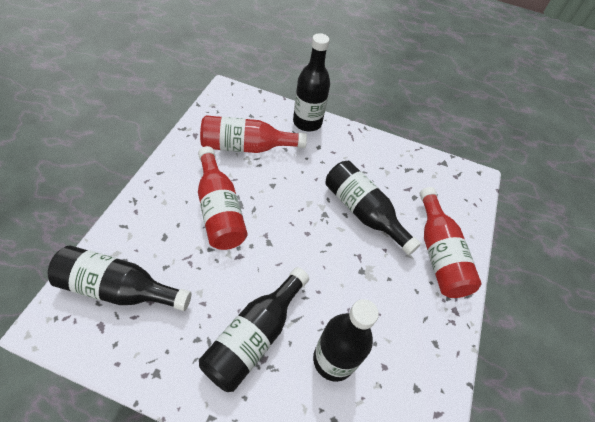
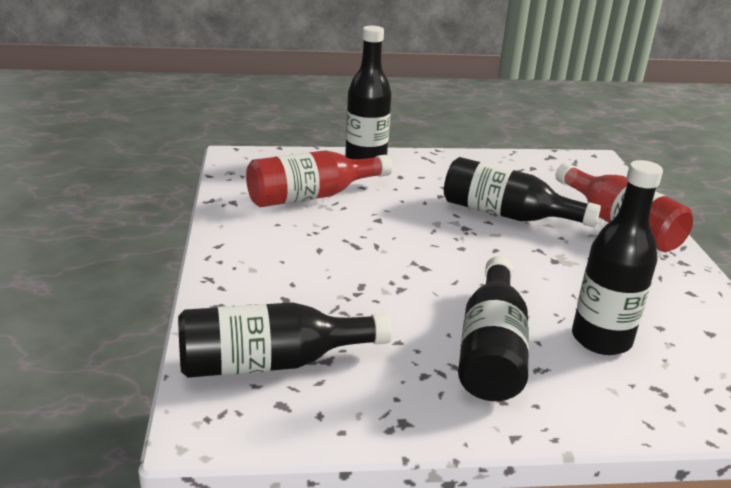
camera: 20 degrees left, 25 degrees down
(219, 210) = (333, 257): red bottle -> none

